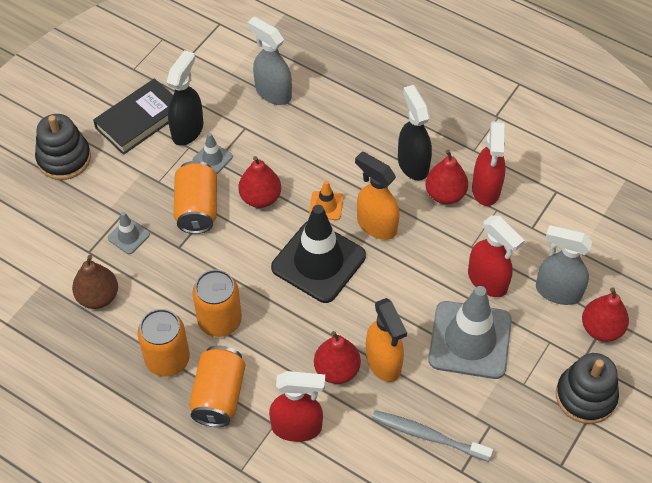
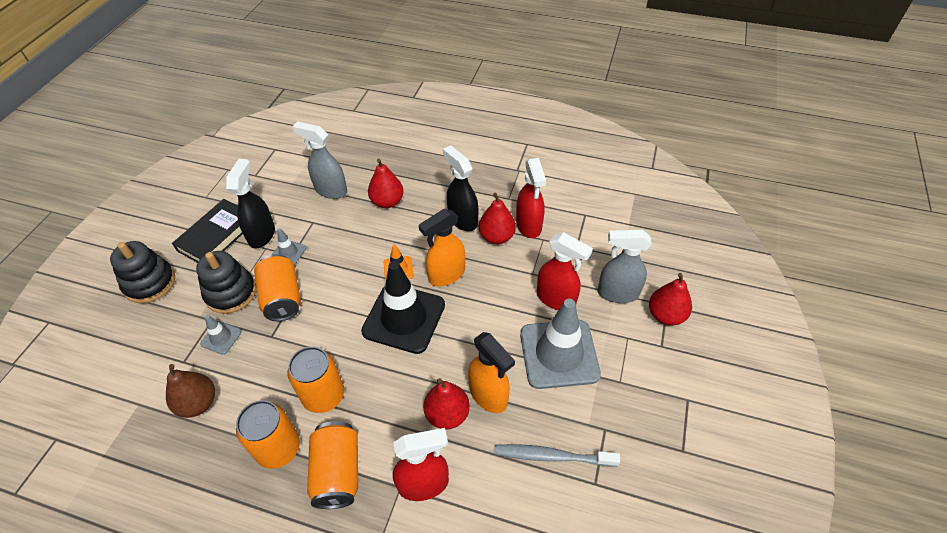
camera: 15 degrees left, 5 degrees down
(260, 198) = (338, 276): red pear -> red pear (387, 202)
(376, 225) = (446, 275): orange spray bottle -> orange spray bottle turned 60 degrees counterclockwise
(585, 396) = (677, 378): black stacking toy -> black stacking toy (231, 293)

